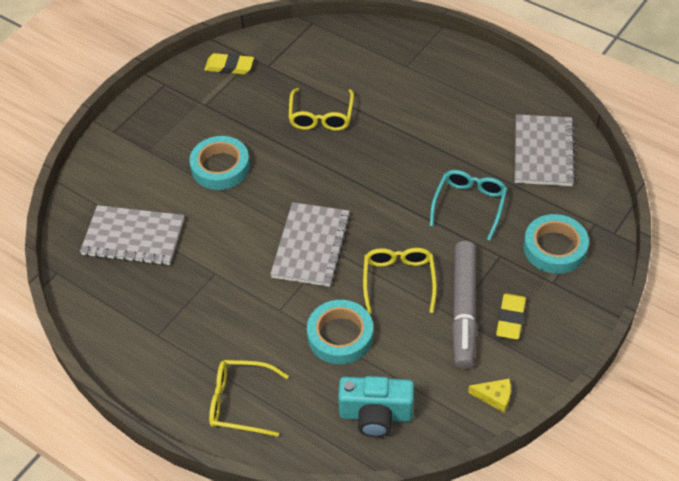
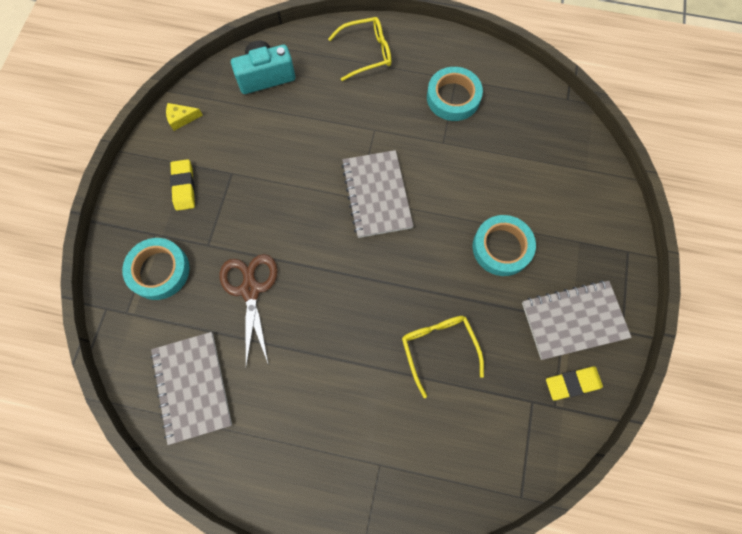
camera: 155 degrees right, 20 degrees up
(133, 237) = (529, 149): grey notebook -> grey notebook (573, 320)
(340, 336) = (316, 125): turquoise tape -> turquoise tape (453, 97)
(399, 281) = (288, 188): yellow glasses -> none
(463, 309) = (225, 181): grey marker -> none
(469, 205) = (250, 290): turquoise glasses -> brown scissors

